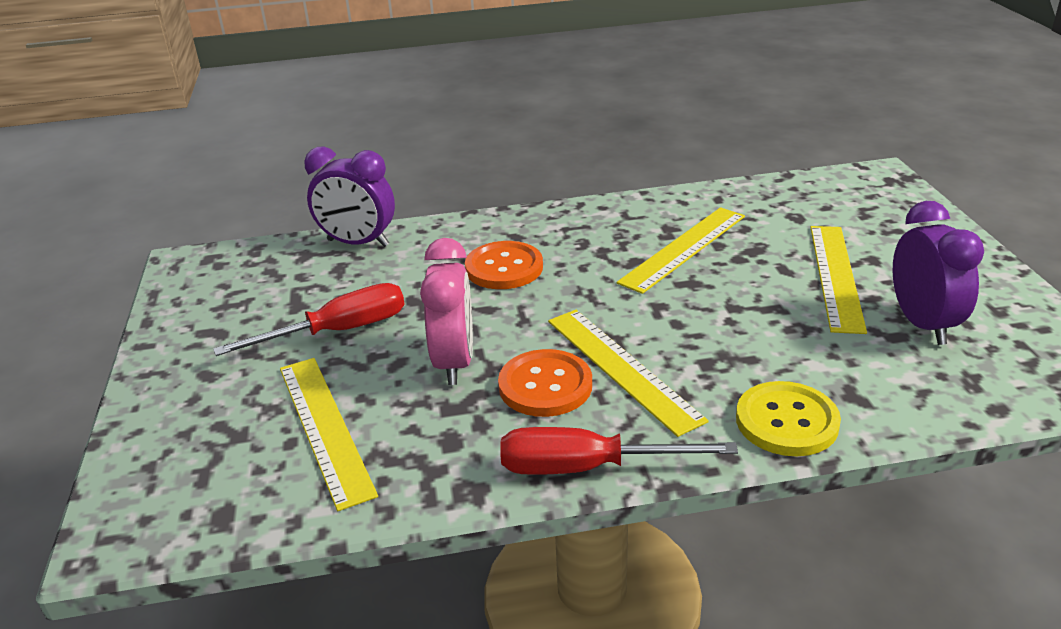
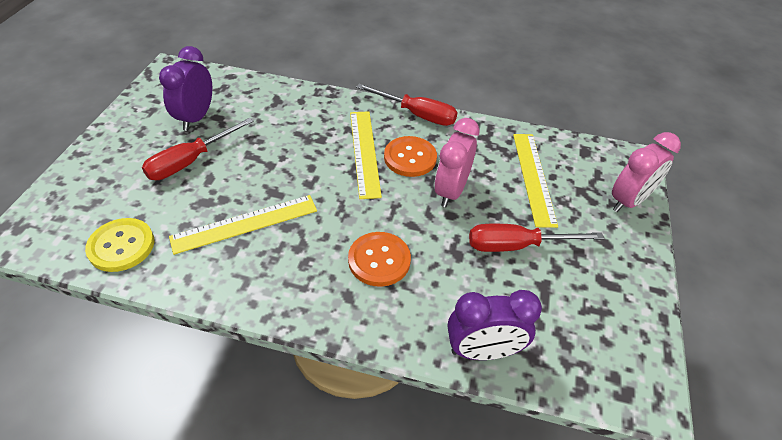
camera: 160 degrees left, 15 degrees up
(154, 446) = (628, 201): none -> pink clock
(358, 243) = (482, 351): purple clock -> purple clock turned 135 degrees clockwise
(786, 421) = (317, 101): yellow button -> yellow button (121, 246)
(835, 276) = (190, 161): yellow ruler -> red screwdriver

